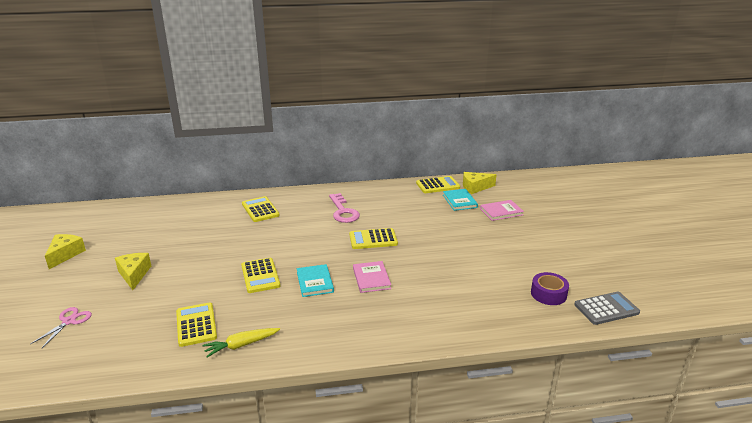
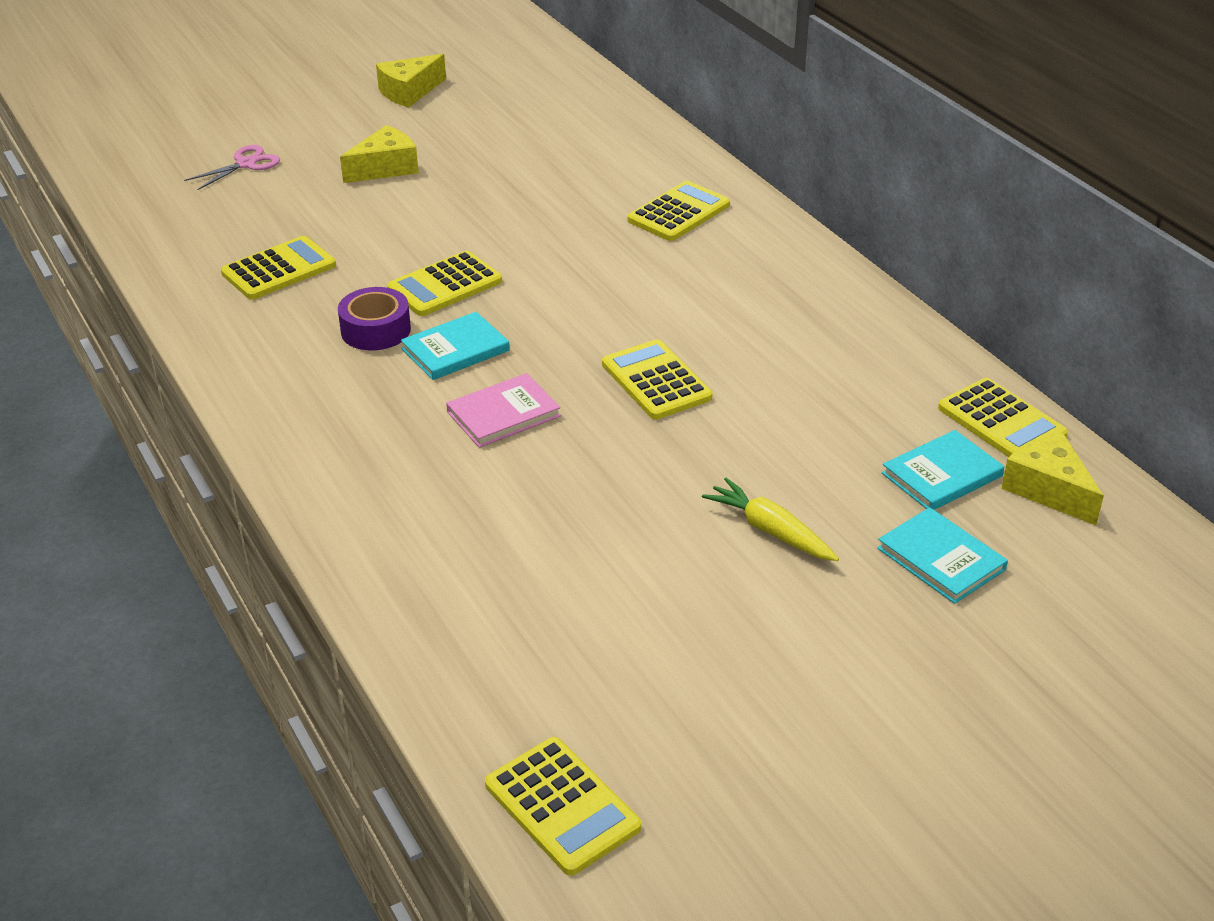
camera: 70 degrees right, 10 degrees up
(65, 254) = (409, 92): yellow cheese -> yellow cheese turned 150 degrees clockwise
(69, 321) = (246, 164): pink scissors -> pink scissors turned 45 degrees counterclockwise
(241, 345) = (243, 328): yellow carrot -> yellow carrot (770, 531)
(343, 211) = (748, 313): pink key -> none
(501, 212) = (941, 559): pink book -> turquoise book
(548, 294) = (576, 692): purple tape -> purple tape (376, 330)
(606, 309) = (562, 806): grey calculator -> yellow calculator

